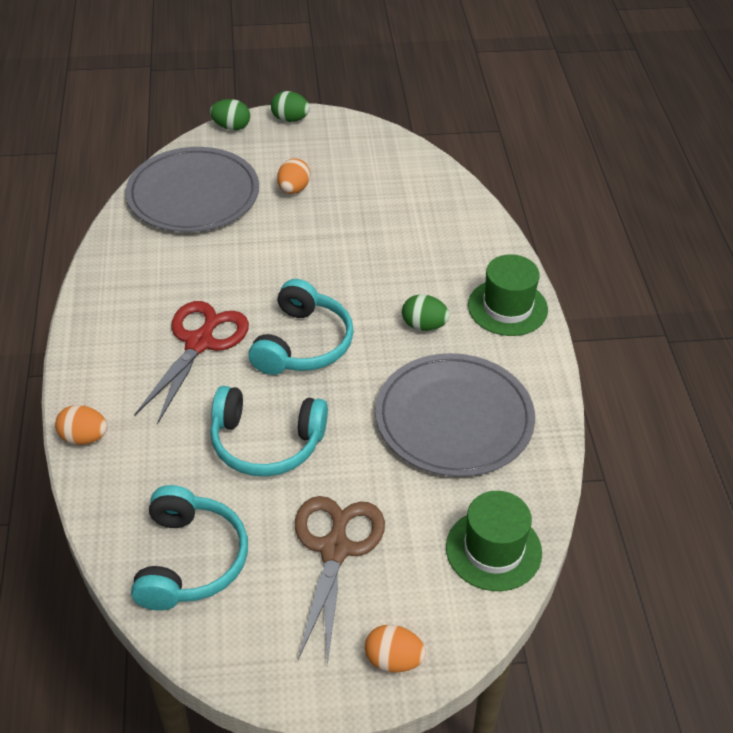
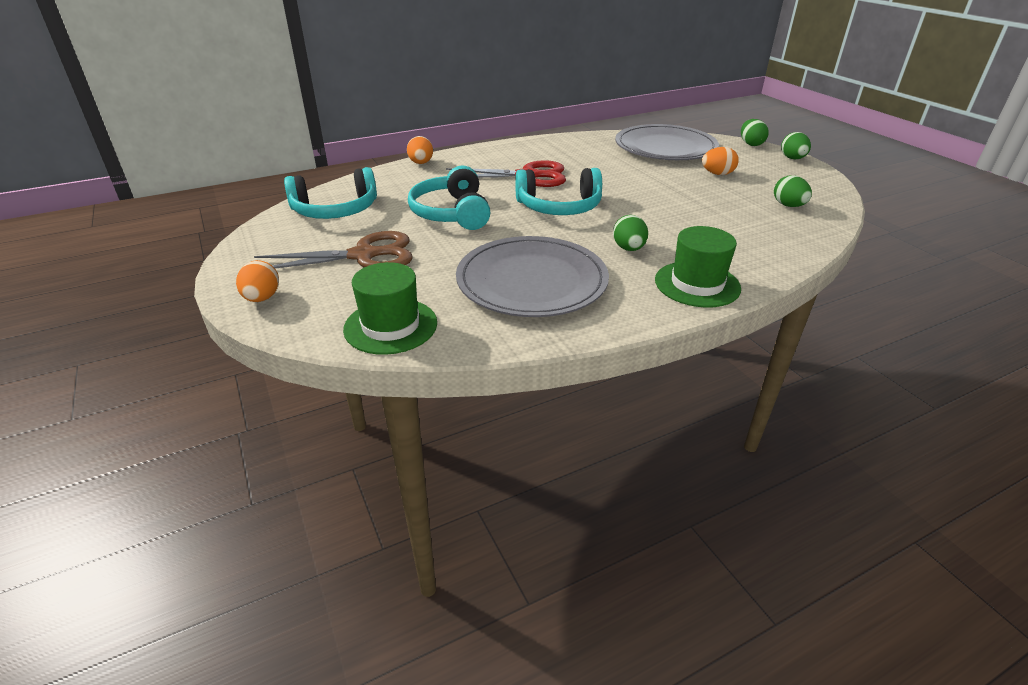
camera: 70 degrees right, 10 degrees down
(394, 179) = (788, 206): none -> green egg

